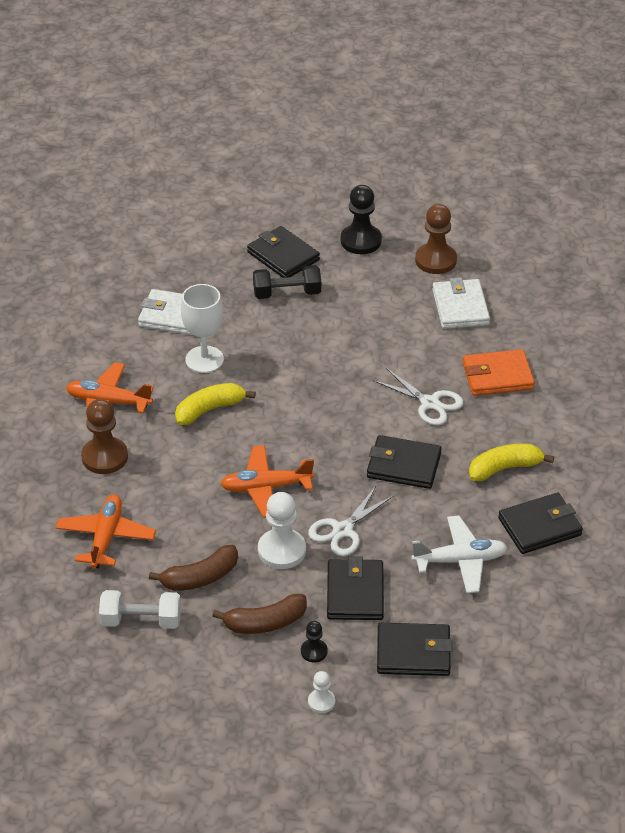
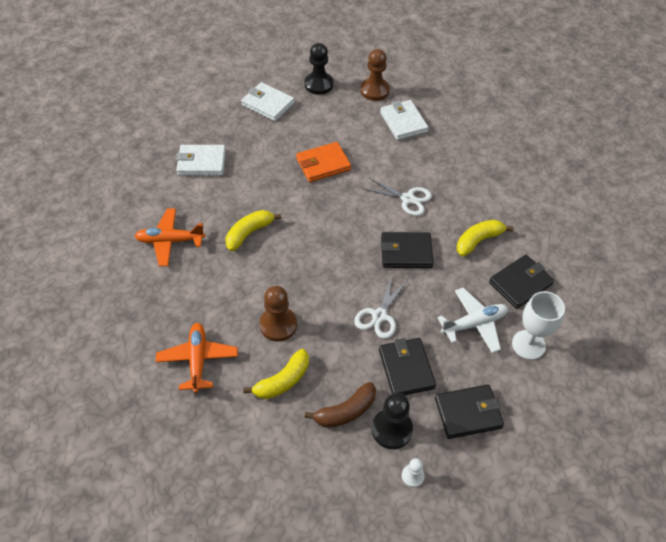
camera: 15 degrees left, 10 degrees up
(105, 457) = (179, 288): brown pawn -> brown pawn (278, 325)
(141, 620) = (246, 431): white dumbbell -> none
(200, 577) = (283, 381): brown banana -> yellow banana
(204, 359) = (234, 193): white goblet -> white goblet (528, 345)
(266, 487) = (310, 290): orange plane -> none
(281, 550) = (339, 343): white pawn -> none
(283, 256) = (268, 104): black wallet -> white wallet
(287, 293) = (279, 131): black dumbbell -> none
(314, 651) = (391, 429): black pawn -> black pawn, size x1.89
(497, 376) = (447, 169): orange wallet -> orange wallet (323, 164)

